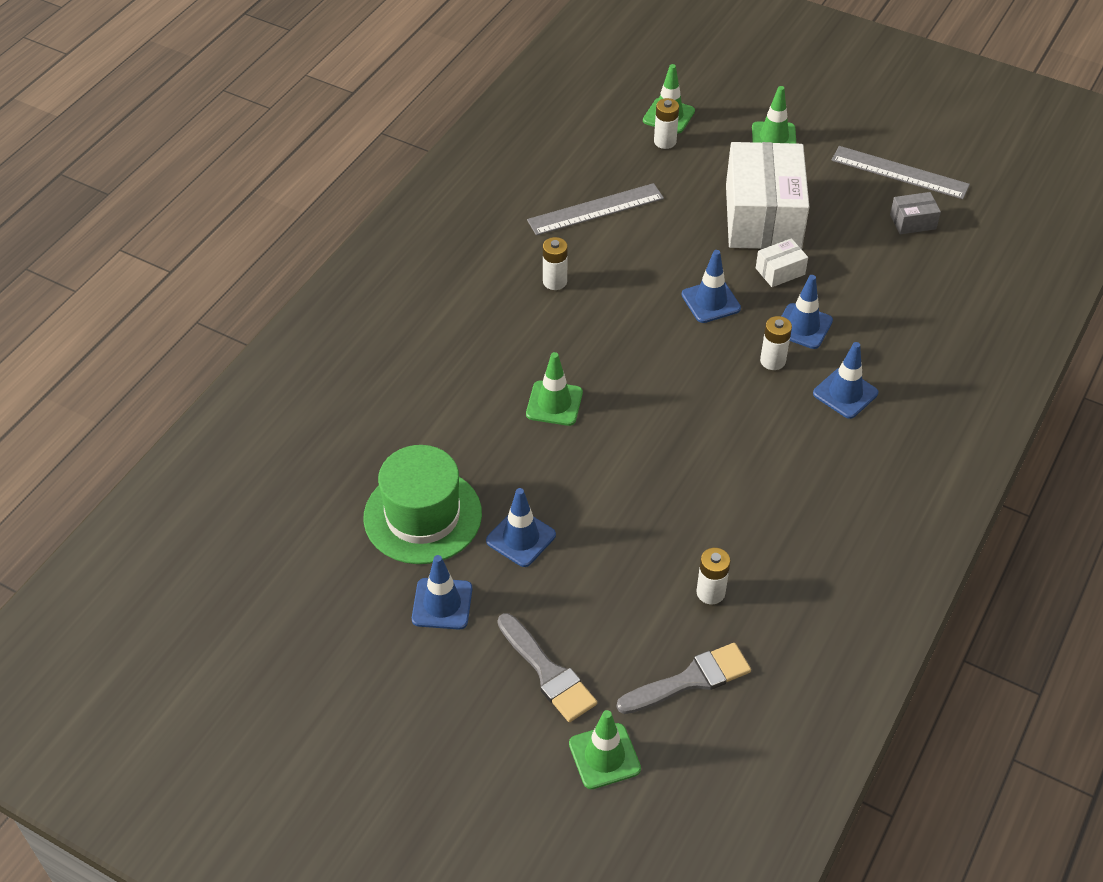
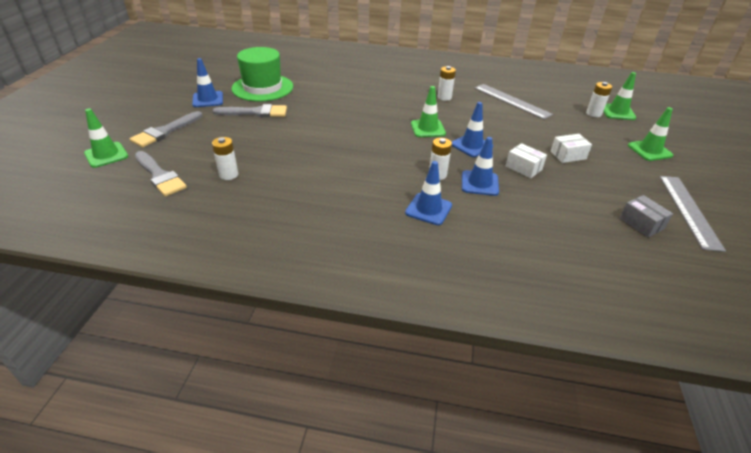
camera: 70 degrees right, 10 degrees down
(521, 538) = (255, 112): blue traffic cone -> grey brush
(554, 403) = (354, 109): green traffic cone -> green traffic cone (428, 128)
(763, 217) = (568, 155): white box -> white box, size x0.42

